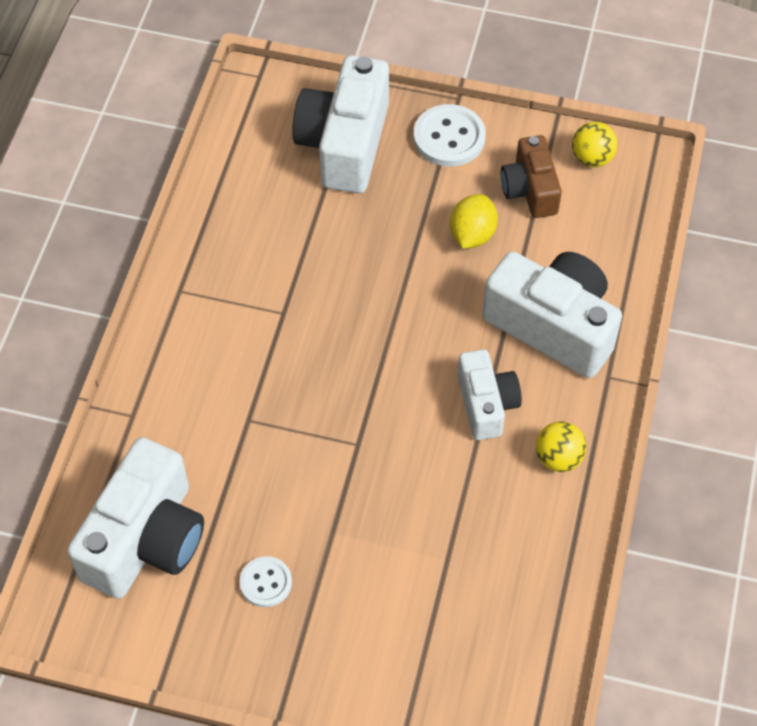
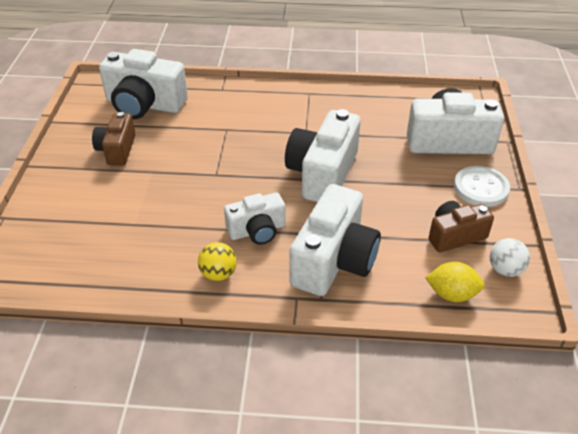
camera: 80 degrees right, 15 degrees down
(266, 582) = (117, 150): white button -> brown camera
(384, 307) = (323, 173): none -> white camera
(472, 234) = (399, 209): yellow lemon -> yellow lemon (452, 294)
(592, 158) = (505, 270): yellow ball -> white ball

